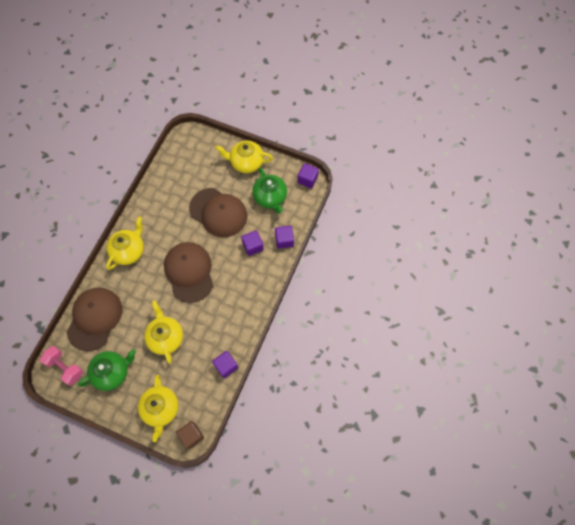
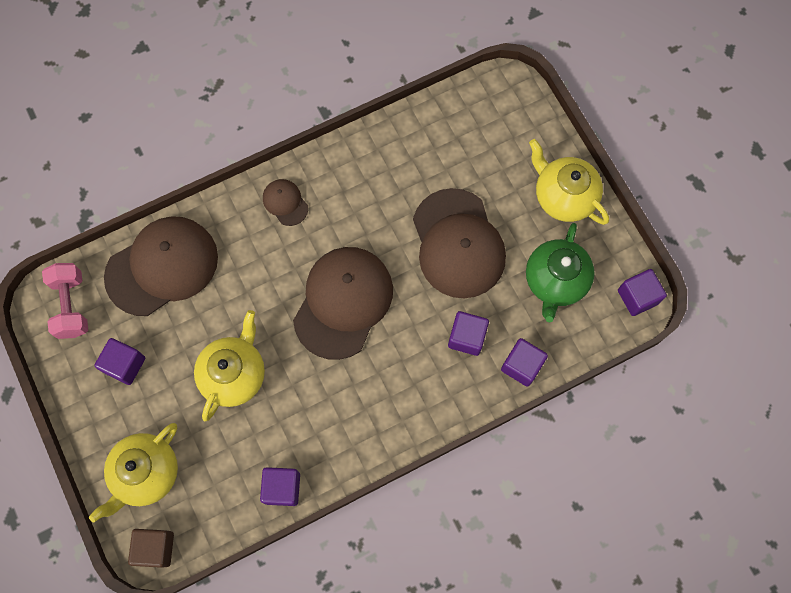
camera: 40 degrees right, 5 degrees up
(112, 372) = (125, 365): green teapot -> purple cube
(129, 251) = (285, 202): yellow teapot -> brown cap

